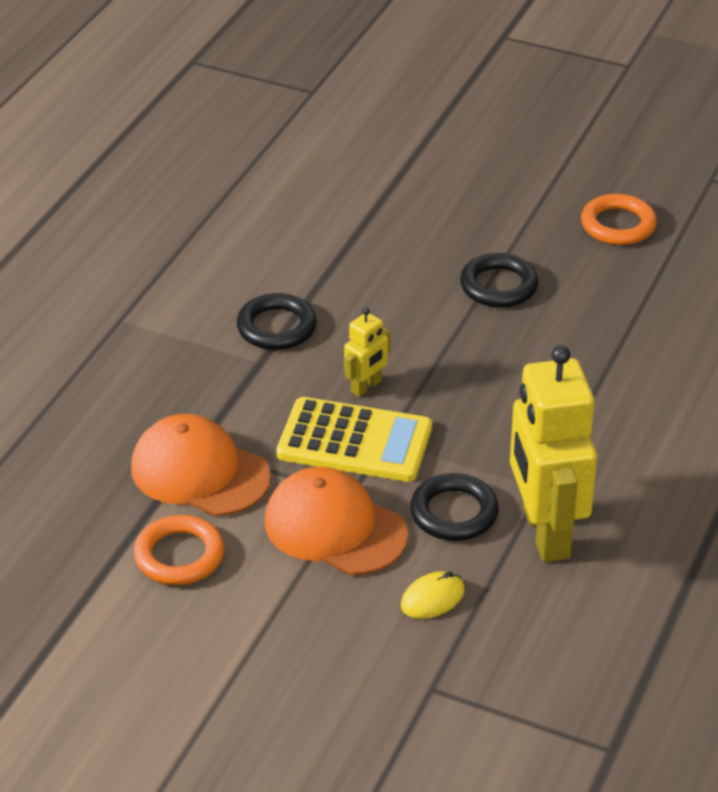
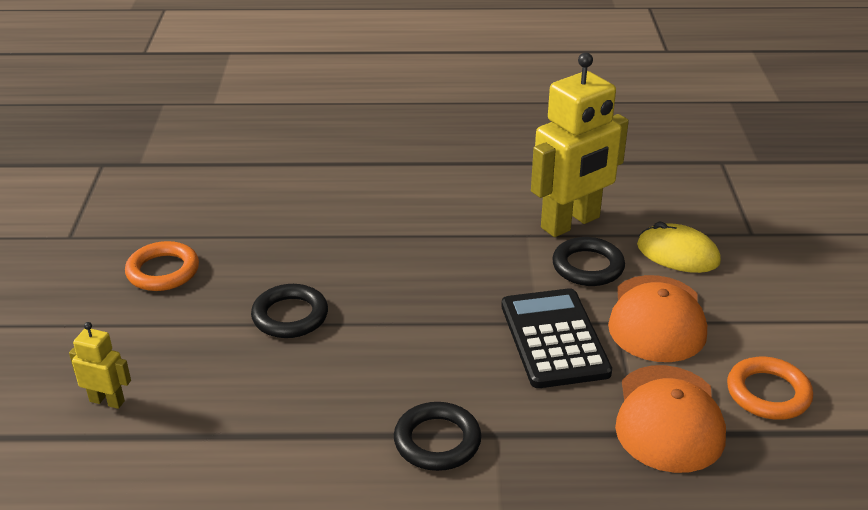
camera: 115 degrees left, 5 degrees down
(354, 441) = (554, 339): yellow calculator -> black calculator
(366, 387) = (481, 353): yellow robot -> yellow robot (107, 401)
(432, 598) = (678, 254): yellow mouse -> yellow mouse, size x1.54

